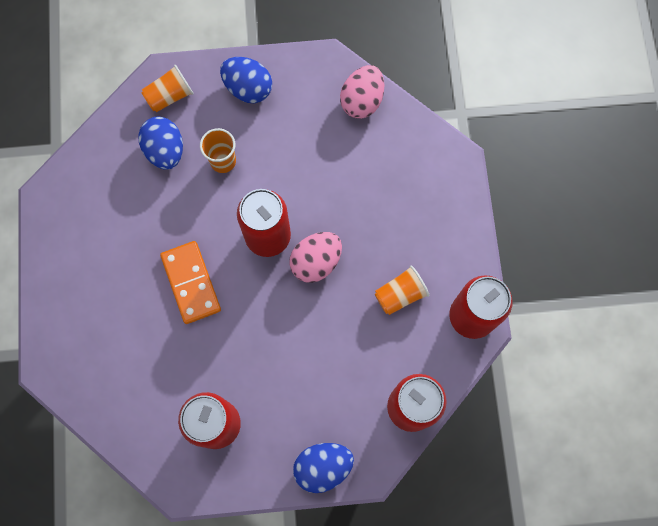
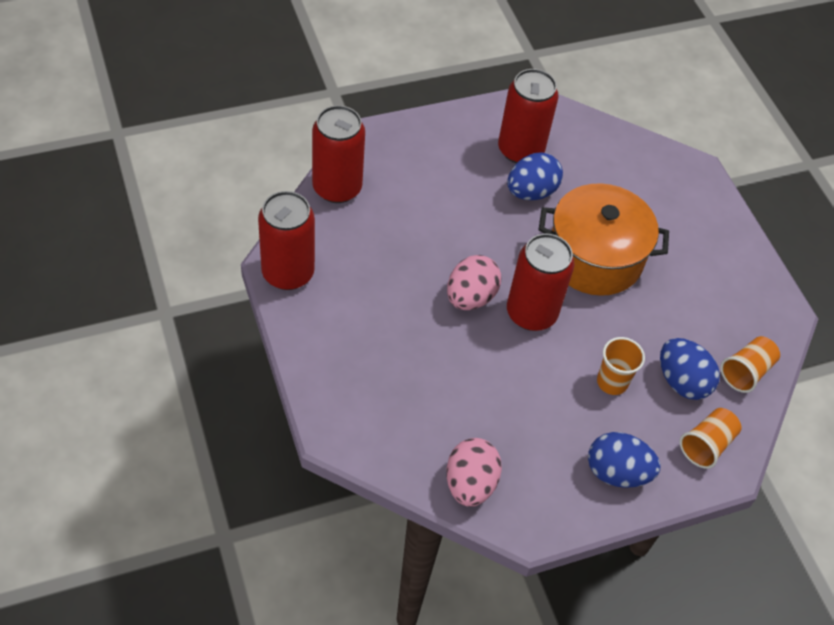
camera: 160 degrees right, 20 degrees down
(191, 283) = (594, 257): orange domino -> orange pot
(323, 467) = (410, 133): blue egg -> blue egg (531, 192)
(400, 294) = (370, 281): orange cup -> orange cup (746, 372)

